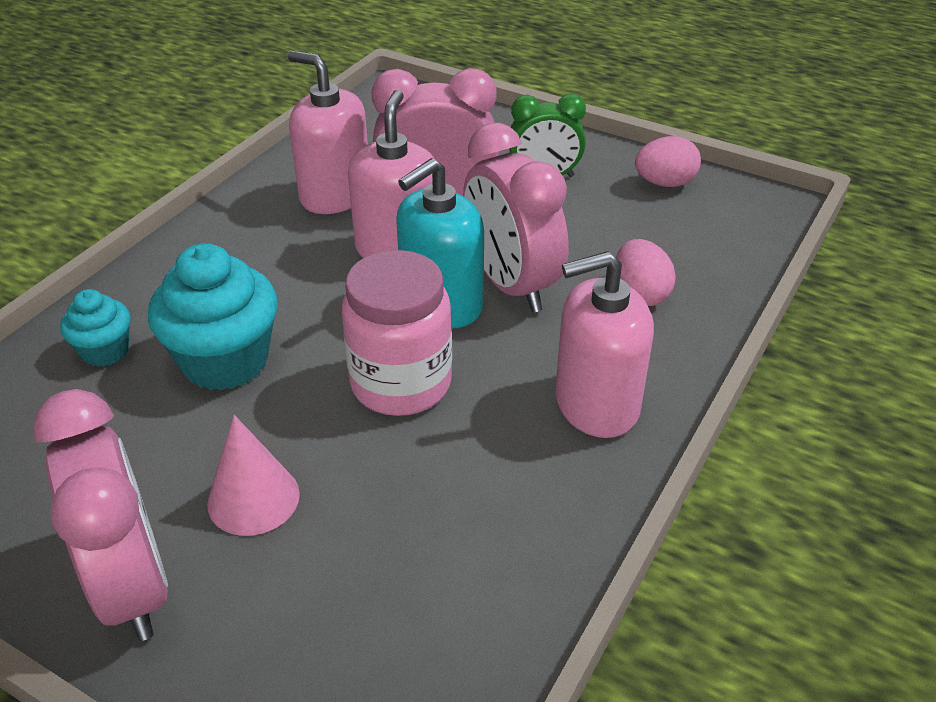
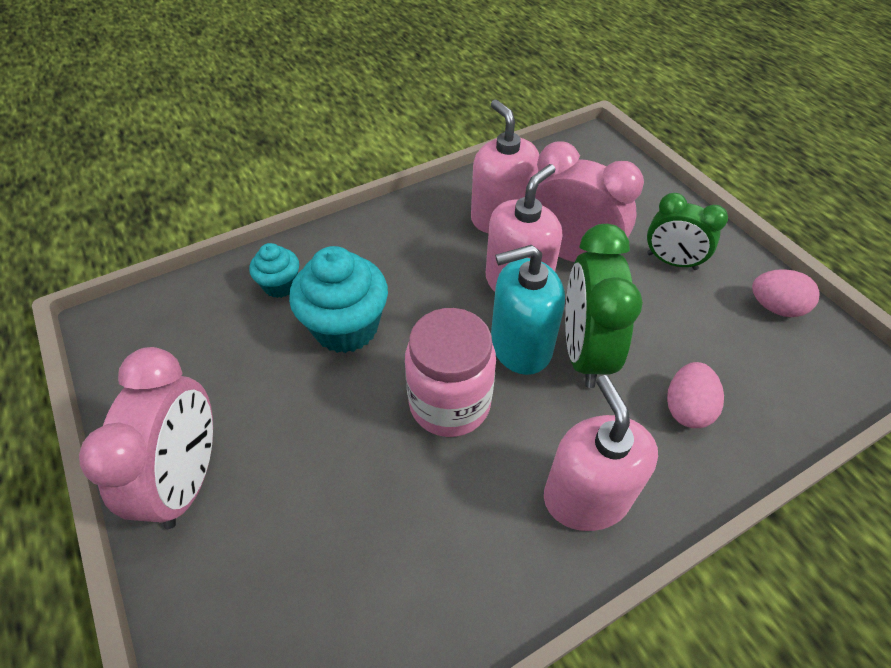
camera: 30 degrees right, 10 degrees up
(253, 498) = (297, 450): pink cone -> none
(511, 285) = (584, 352): pink clock -> green clock
(596, 404) = (586, 497): pink soap dispenser -> pink soap dispenser turned 60 degrees clockwise

